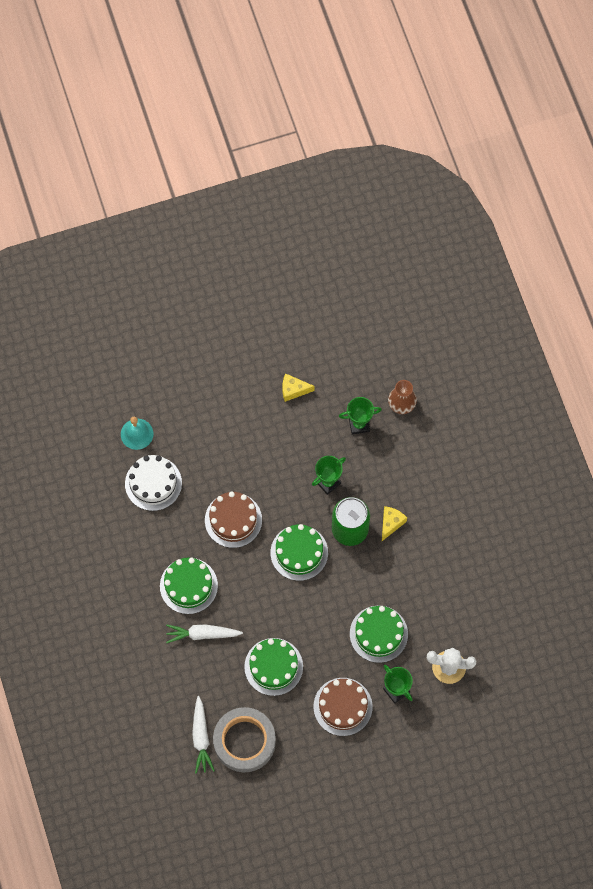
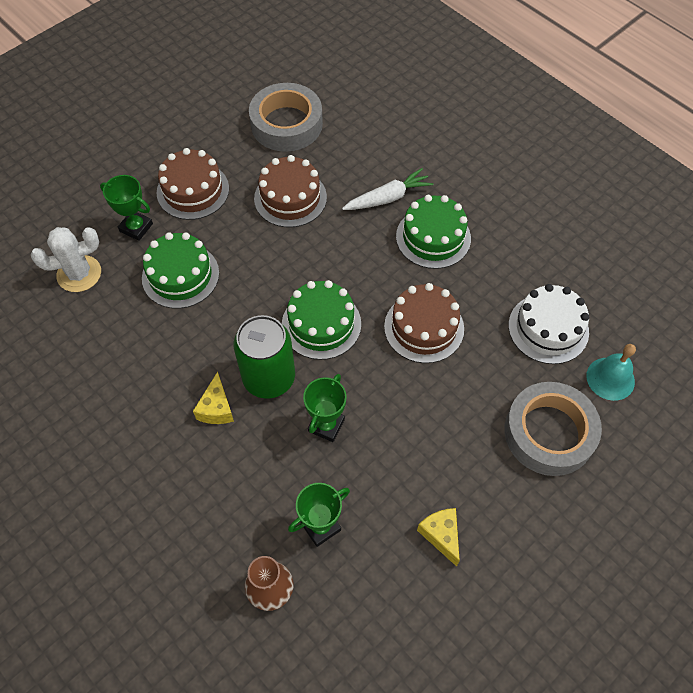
camera: 155 degrees right, 10 degrees down
(196, 418) = (549, 433): none -> grey tape
(201, 737) = (334, 111): white carrot -> none
(273, 666) = (290, 198): green cake -> brown cake
(293, 390) = (441, 535): yellow cheese -> yellow cheese turned 90 degrees counterclockwise

